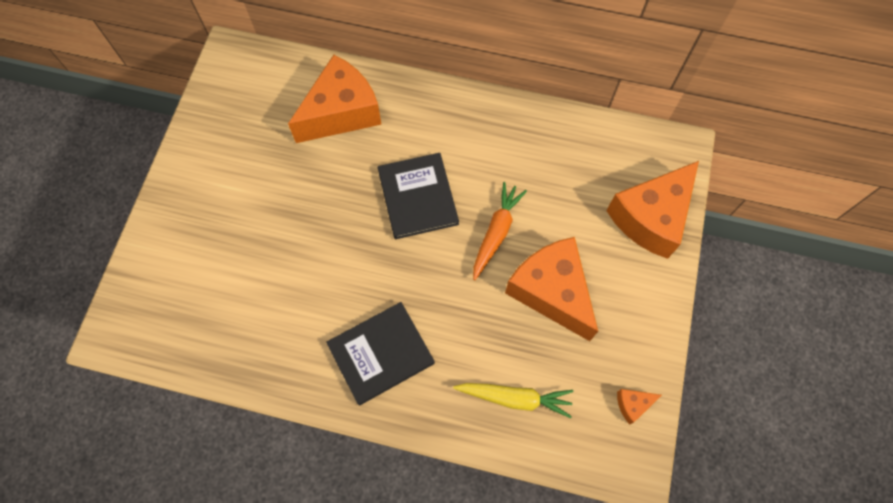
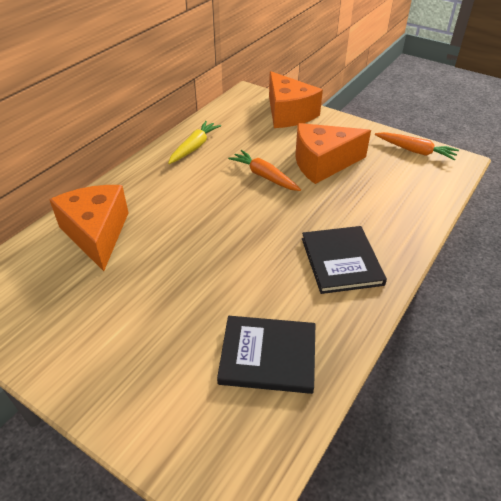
camera: 70 degrees left, 25 degrees down
(417, 197) = (210, 208): black book -> black book (268, 356)
(515, 398) = (399, 198): yellow carrot -> yellow carrot (194, 147)
(633, 405) = (415, 151): orange cheese -> orange carrot

